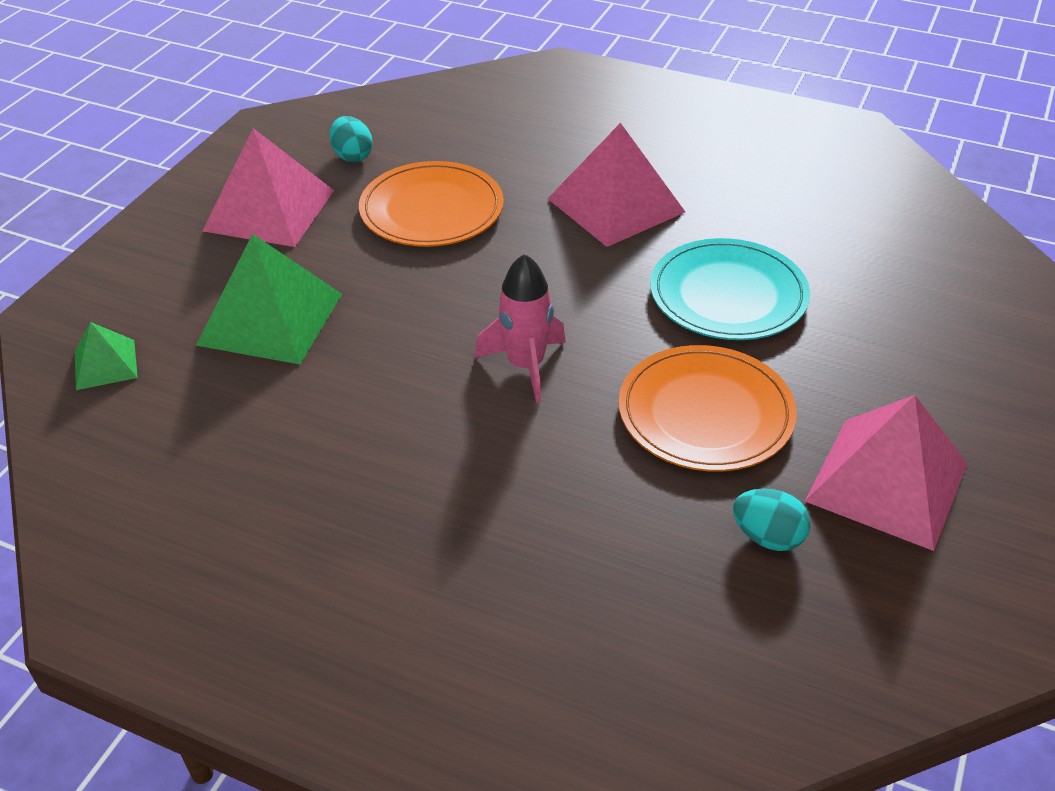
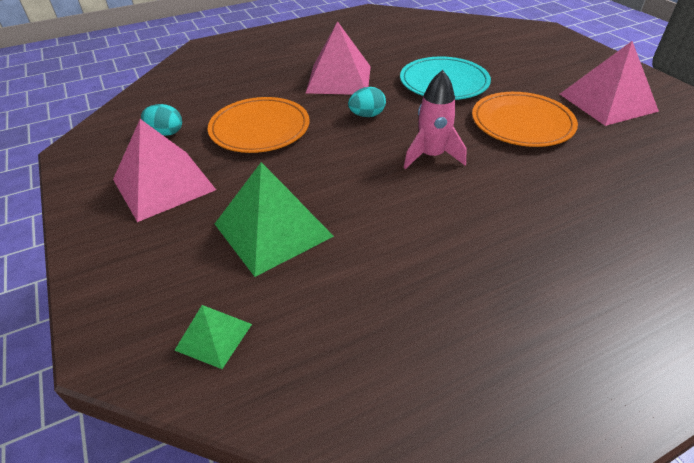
camera: 50 degrees left, 0 degrees up
(767, 537) = (623, 145): turquoise egg -> turquoise egg (367, 115)

